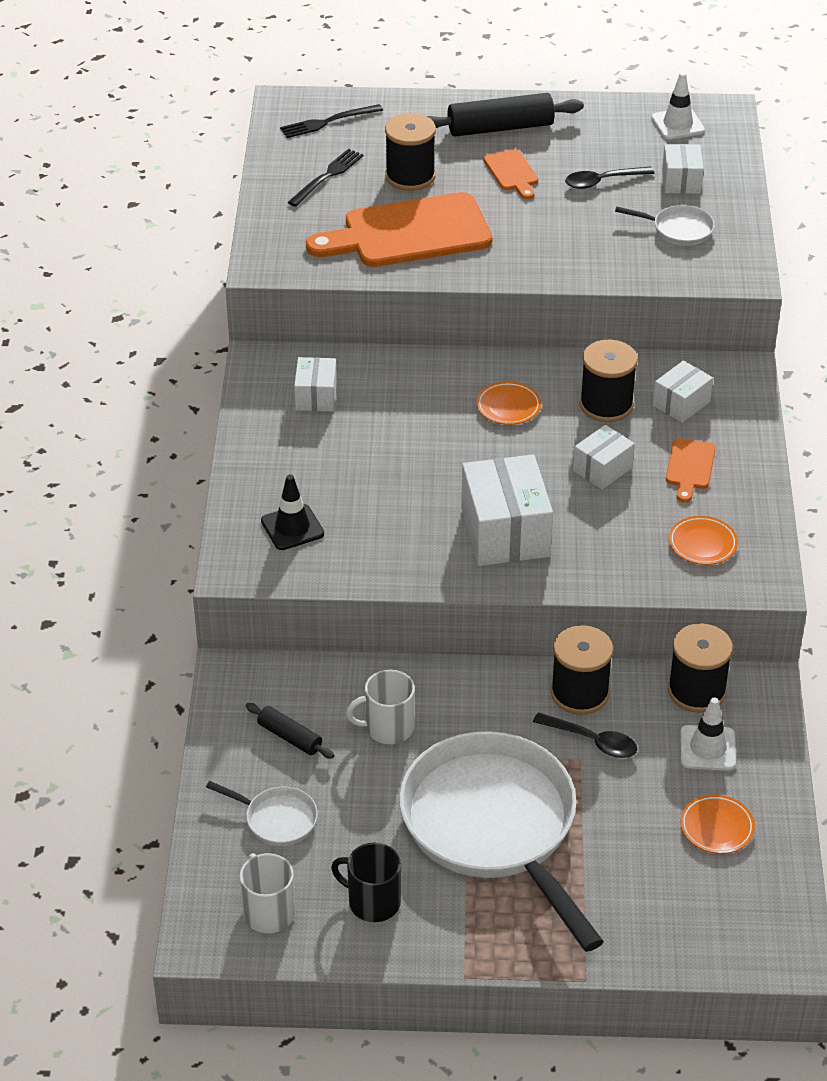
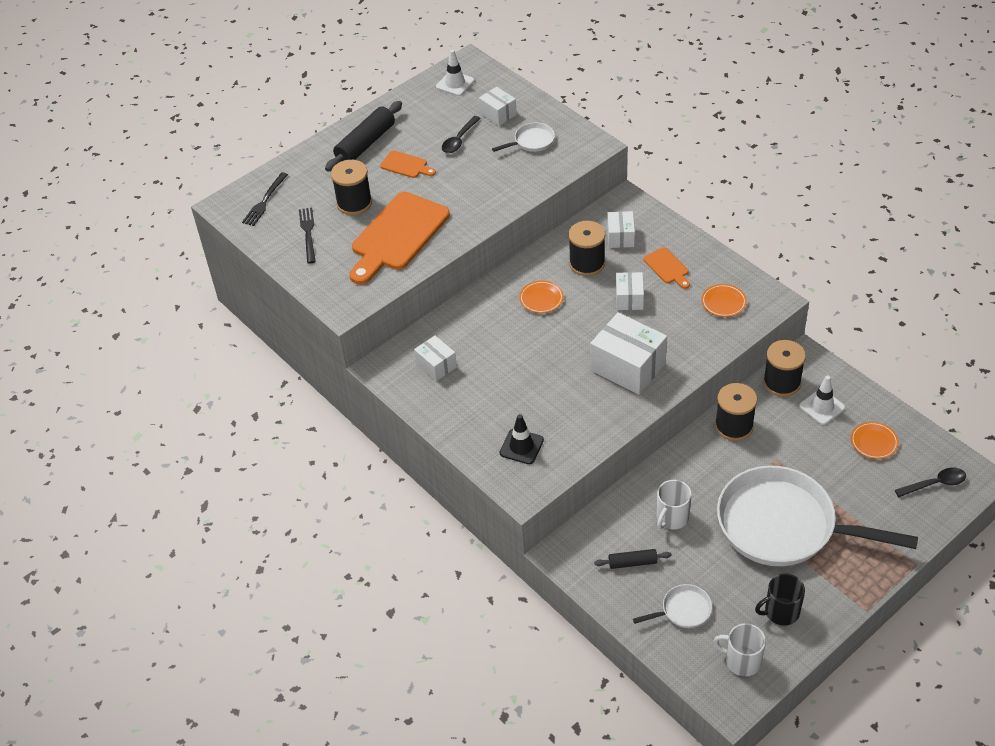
camera: 40 degrees left, 5 degrees up
(592, 741) = (770, 445): black spoon -> black spoon (935, 484)

